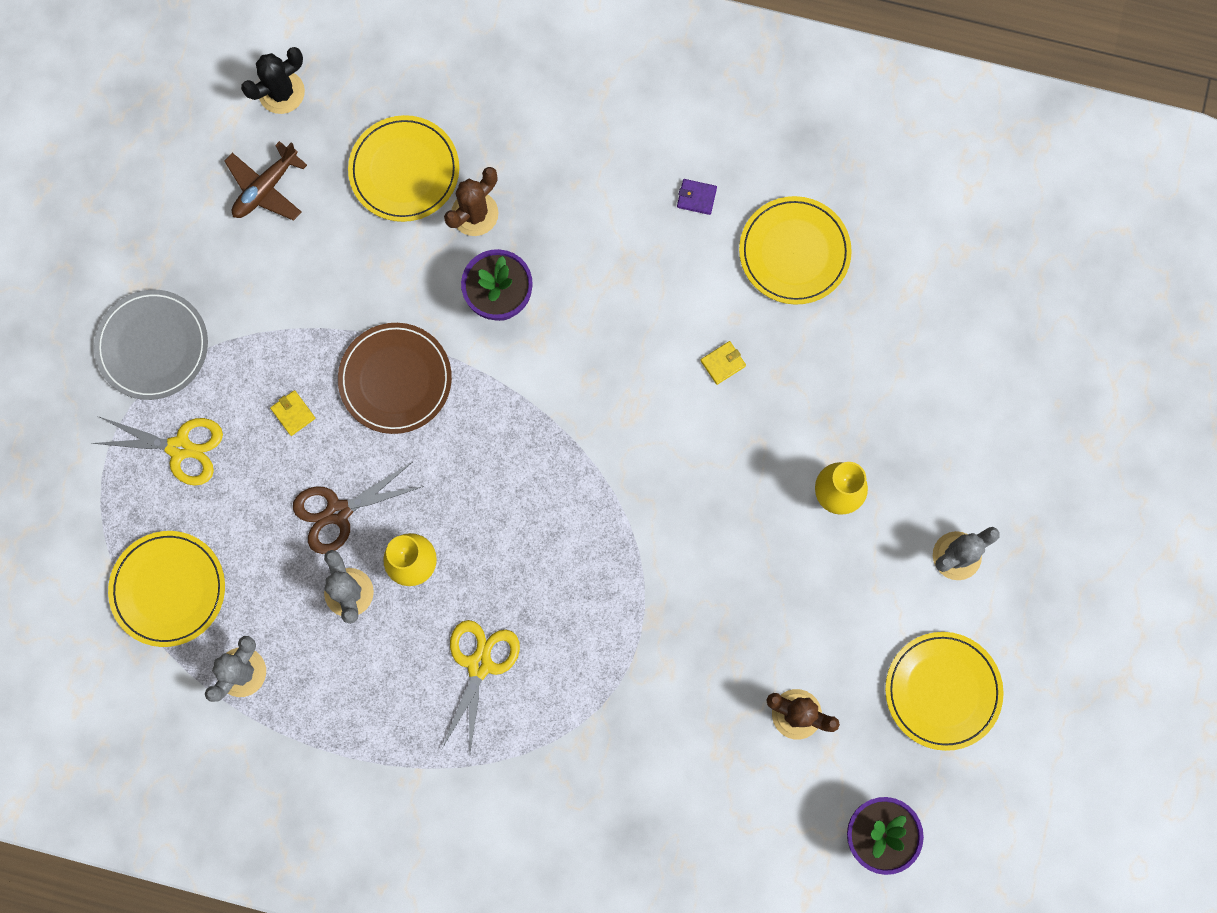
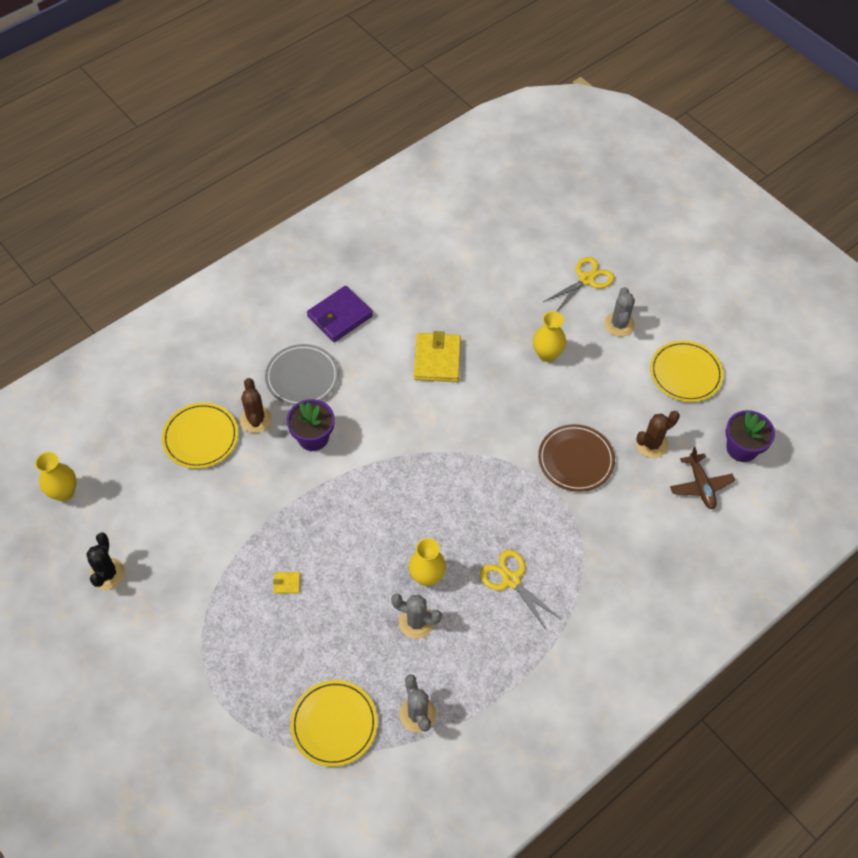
camera: 55 degrees left, 20 degrees down
(153, 346) = (180, 634): grey plate -> grey plate (302, 377)
(180, 448) = (254, 660): yellow scissors -> yellow scissors (586, 279)
(226, 81) = (64, 492): none -> yellow vase
(266, 188) = (145, 512): brown plane -> brown plane (700, 485)
(281, 92) = (98, 468): black cactus -> black cactus (107, 574)
(338, 512) = (364, 597): brown scissors -> none
(395, 379) = (313, 517): brown plate -> brown plate (576, 459)
(696, 197) = (340, 316): purple wallet -> purple wallet, size x2.29
(723, 363) = (437, 359): yellow wallet -> yellow wallet, size x2.29
(794, 252) = (406, 294): yellow plate -> none

